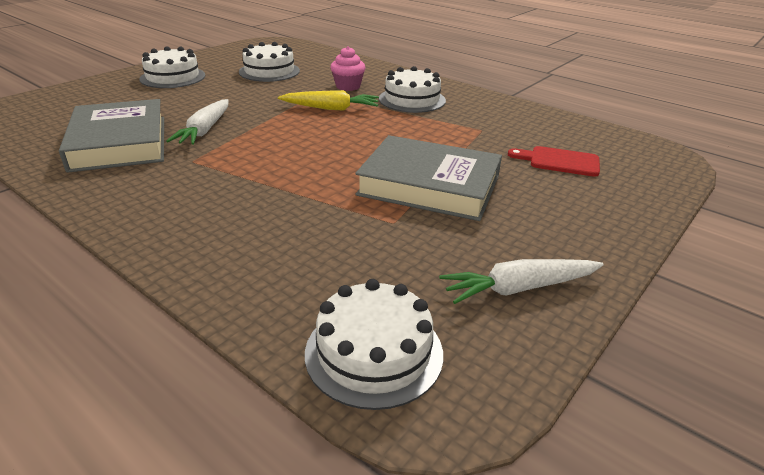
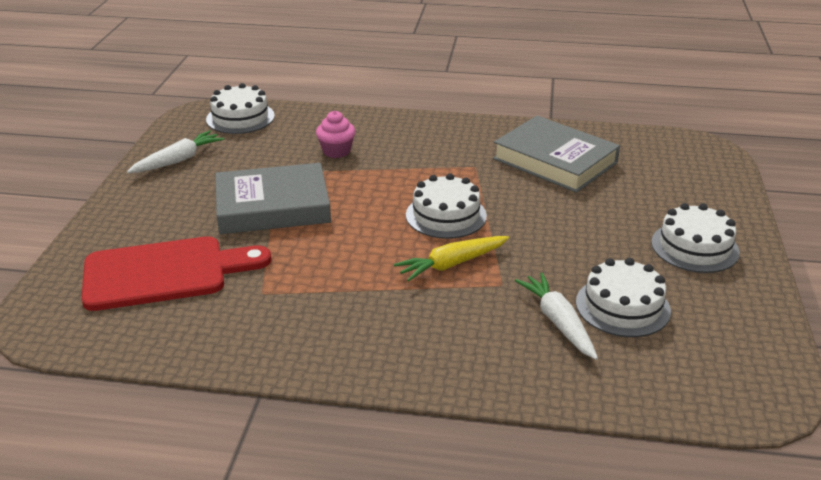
camera: 150 degrees right, 0 degrees up
(205, 130) = (518, 193): white carrot -> white carrot (558, 322)
(348, 86) = (484, 314): pink cupcake -> pink cupcake (336, 151)
(412, 99) = (380, 318): white cake -> white cake (446, 215)
(559, 161) = (164, 273): red cutting board -> red cutting board, size x1.93

